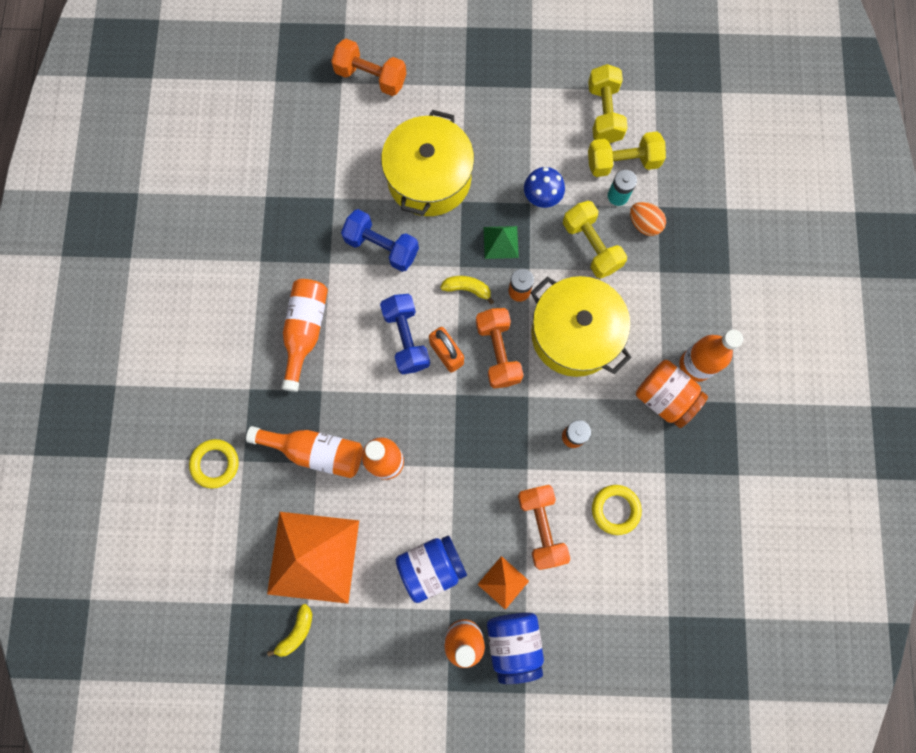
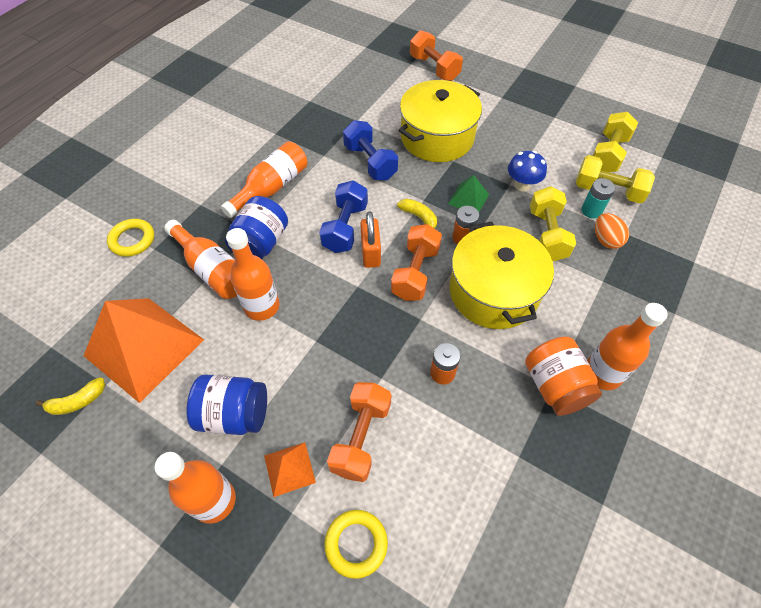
camera: 30 degrees right, 20 degrees down
(514, 643) = (258, 537): blue jar -> blue jar (261, 243)
(615, 509) = (446, 463): yellow ring -> yellow ring (356, 544)

